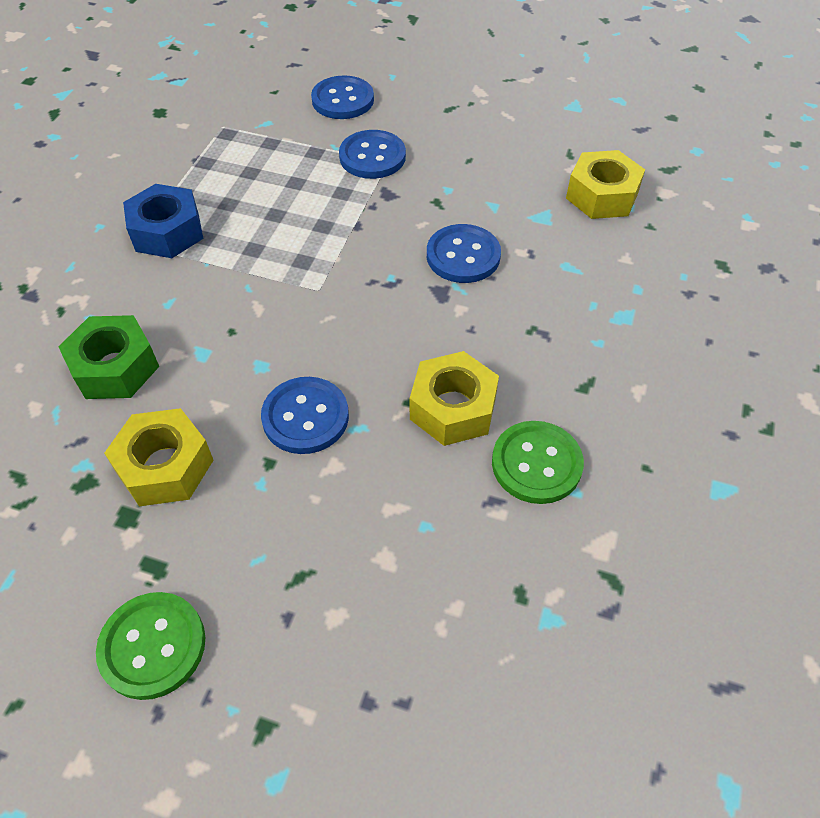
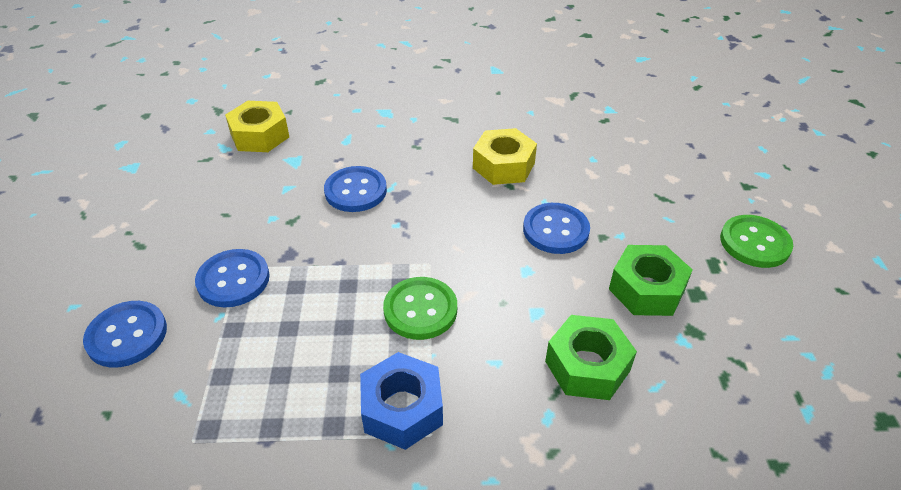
camera: 110 degrees left, 10 degrees down
(165, 466) = (646, 289): yellow nut -> green nut
(536, 464) = (522, 127): green button -> green button (420, 310)

